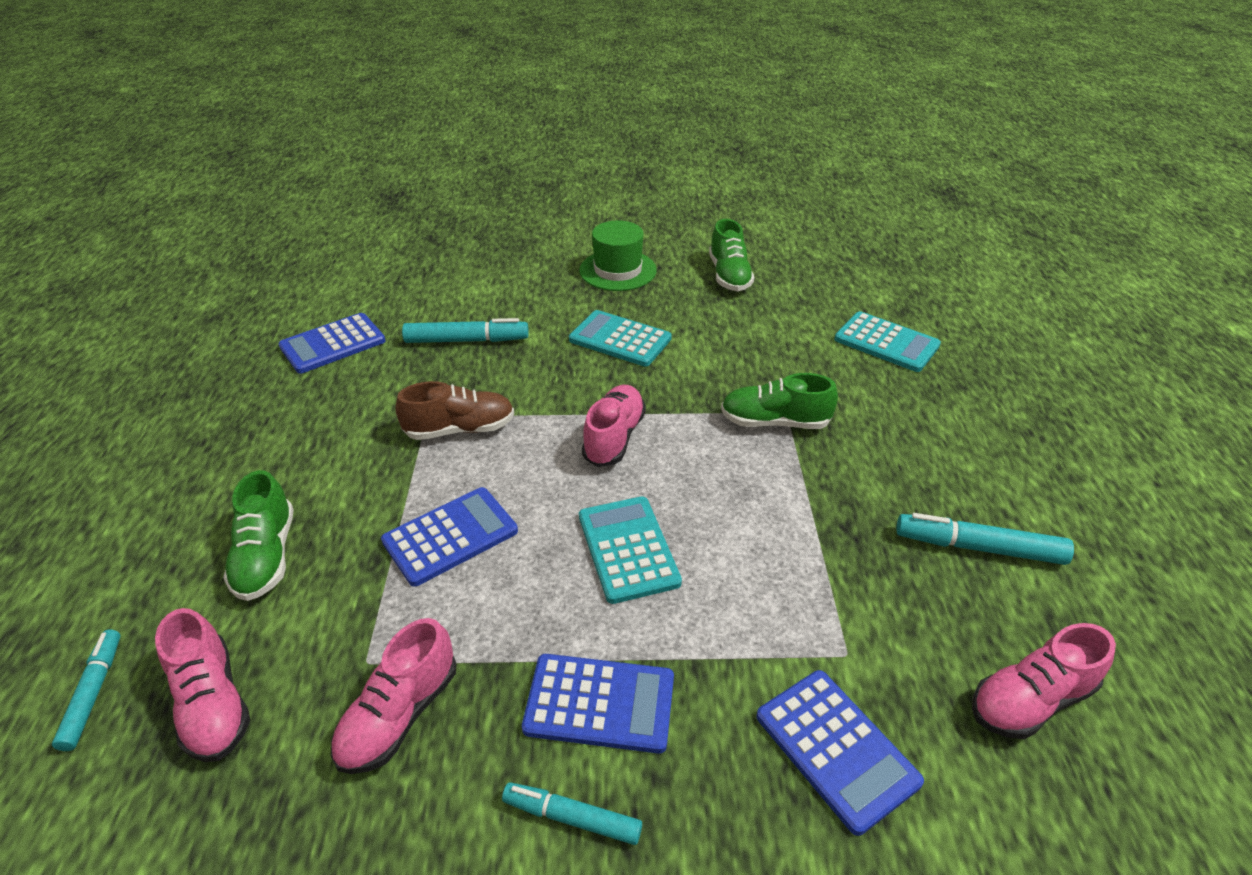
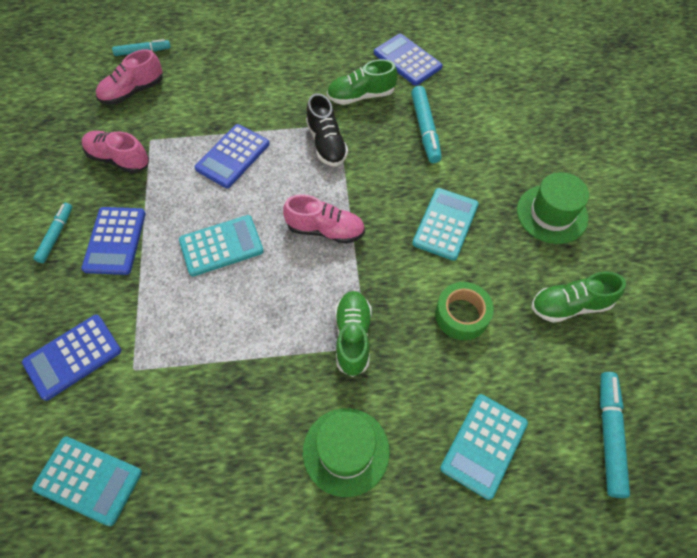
camera: 85 degrees right, 20 degrees up
(266, 556) = (219, 83): green shoe -> green shoe (361, 96)
(450, 536) = (233, 156): blue calculator -> blue calculator turned 75 degrees clockwise
(460, 429) = (326, 143): brown shoe -> black shoe
(742, 340) = (462, 315): none -> green tape
(917, 435) = (346, 451): none -> green hat
(979, 547) = (219, 476): turquoise marker -> turquoise marker (609, 435)
(1030, 700) = (88, 480): pink shoe -> turquoise calculator

